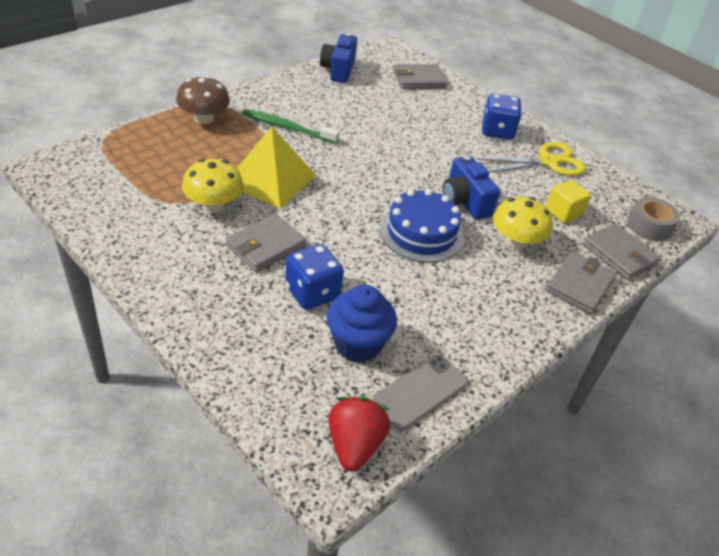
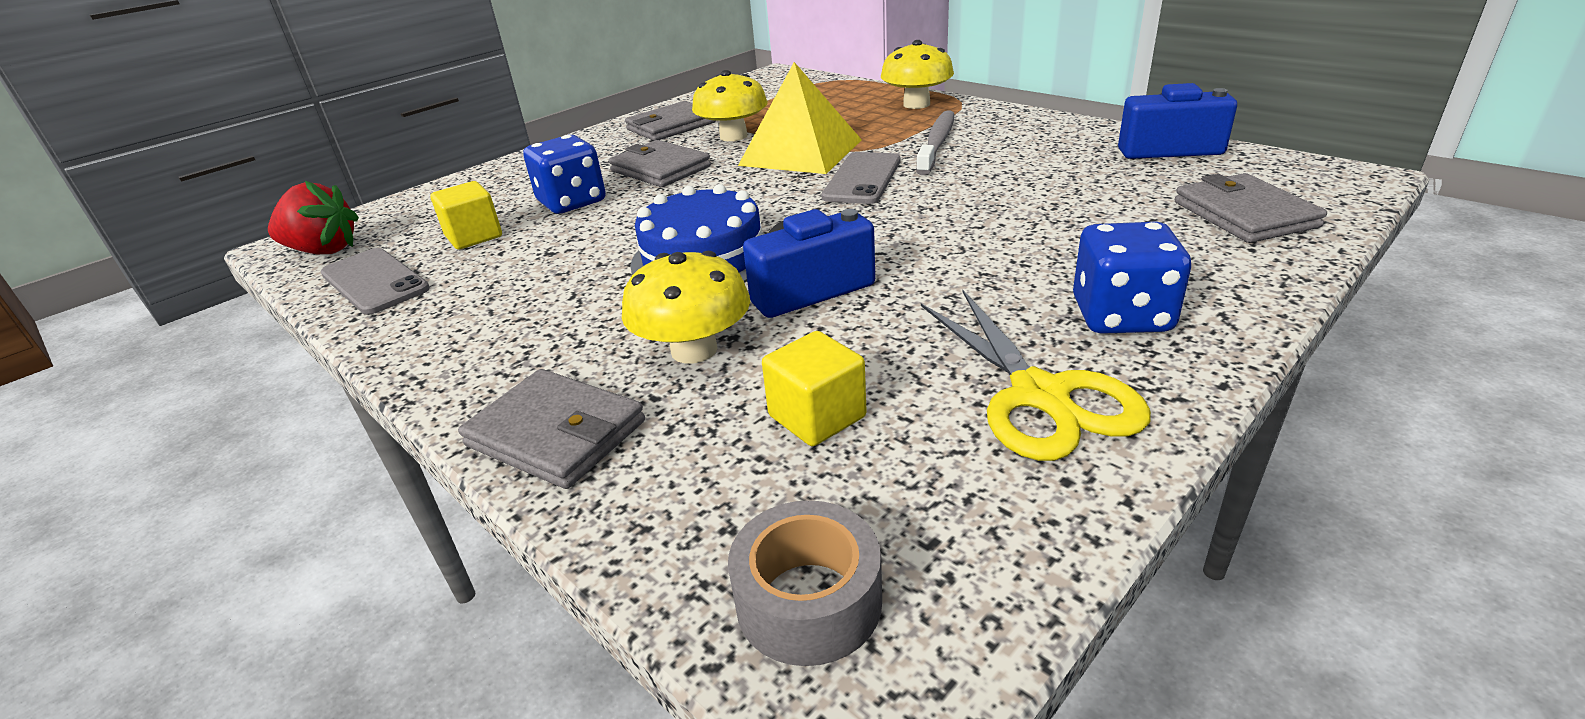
camera: 95 degrees right, 10 degrees down
(204, 118) = (916, 104): brown mushroom -> yellow mushroom
(287, 128) = (937, 143): green toothbrush -> grey toothbrush
(331, 163) = (862, 179): none -> grey phone
(357, 344) = (474, 236): blue cupcake -> yellow cube
(619, 254) = (664, 512): grey wallet -> grey wallet (671, 126)

